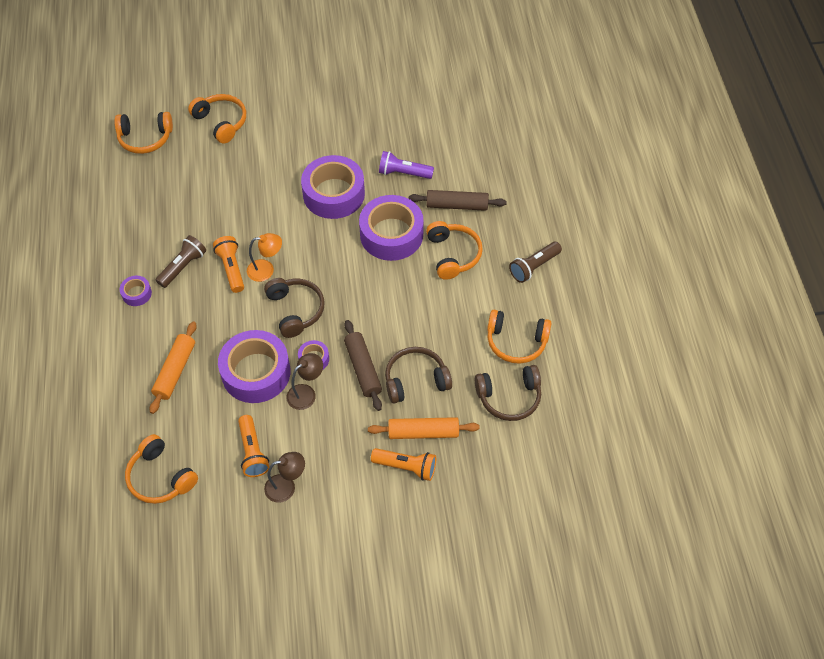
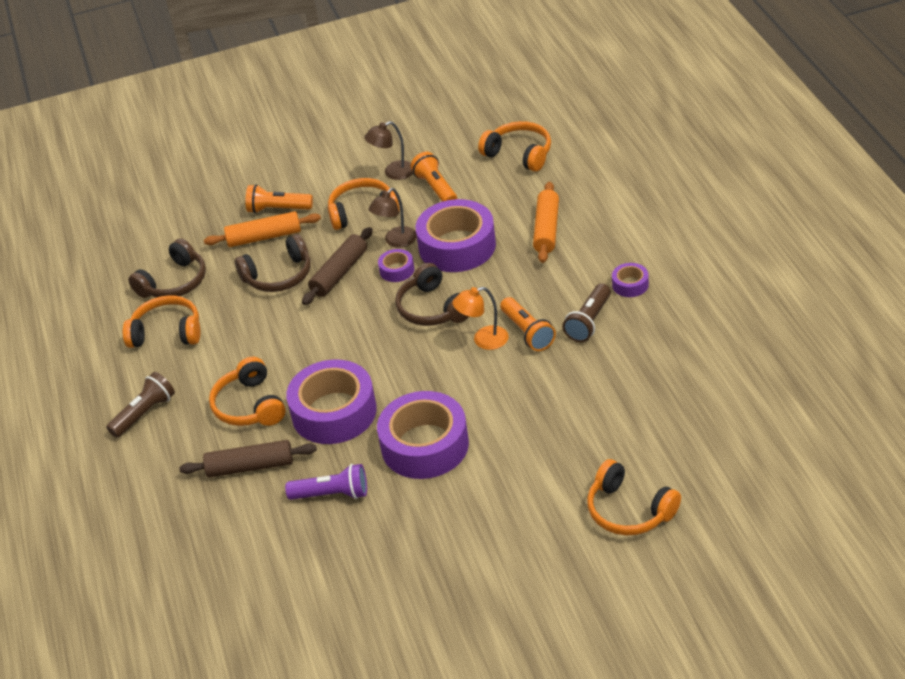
camera: 175 degrees right, 15 degrees down
(145, 138) = (730, 462): orange headphones -> orange headphones (362, 212)
(363, 369) = (339, 273): brown rolling pin -> brown rolling pin turned 60 degrees clockwise
(509, 397) = (174, 282): brown headphones -> brown headphones turned 150 degrees clockwise

